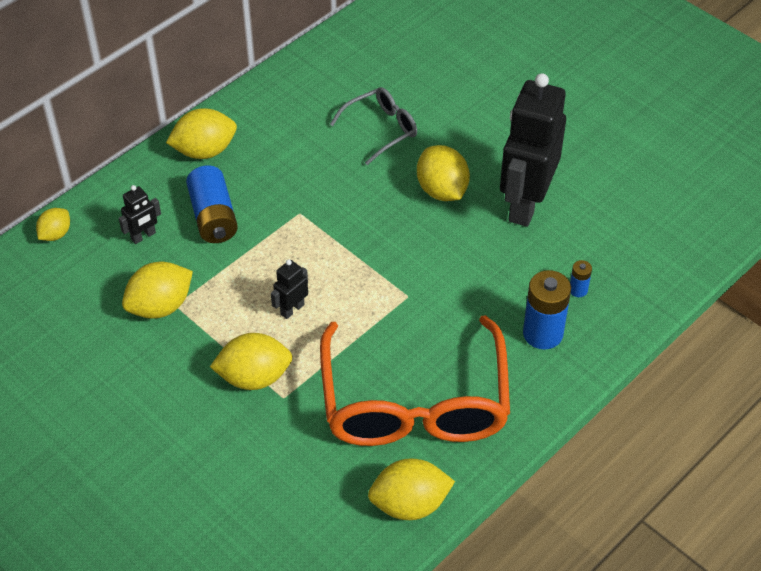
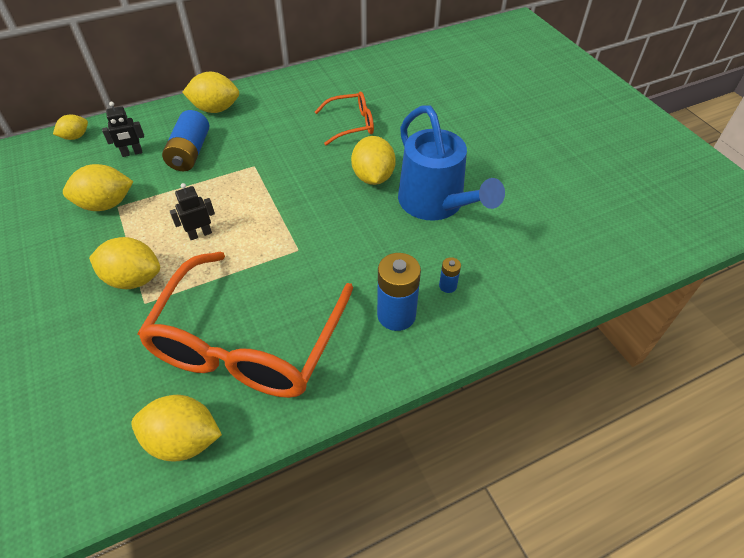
camera: 20 degrees right, 0 degrees up
(380, 130) = (350, 124): grey glasses -> orange glasses
(525, 204) = (436, 204): black robot -> blue watering can

